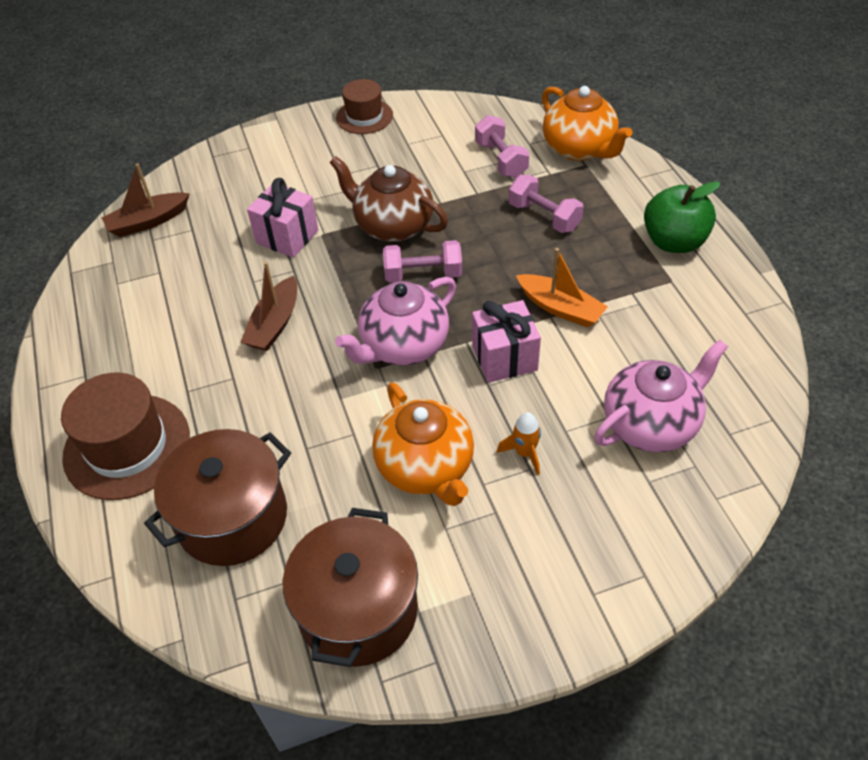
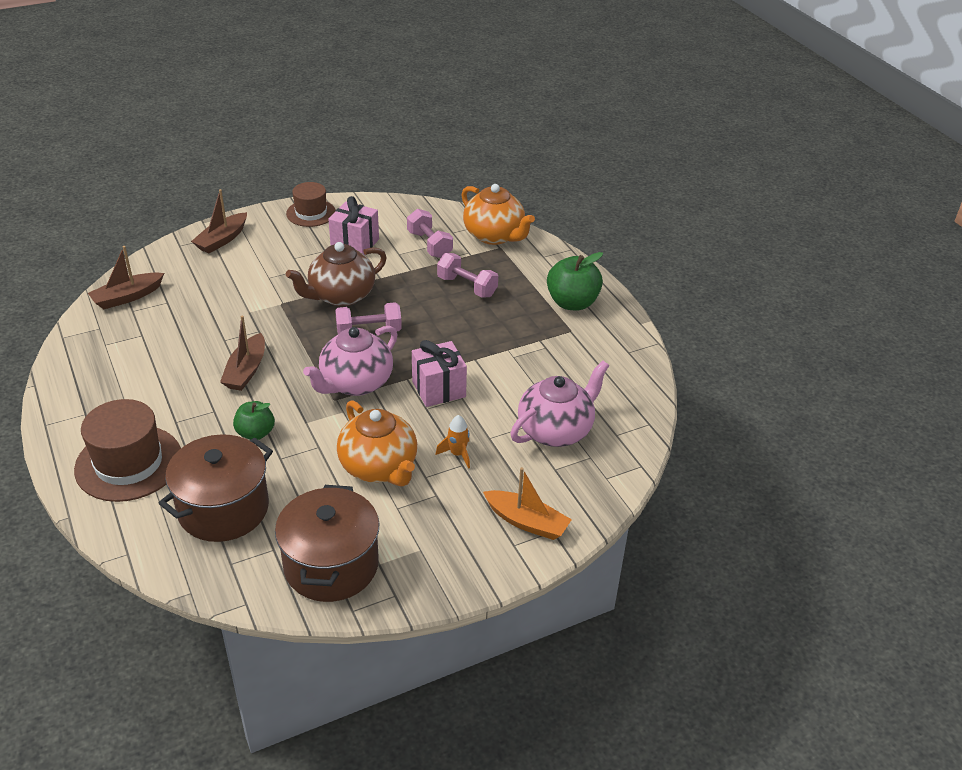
camera: 10 degrees left, 10 degrees down
(261, 150) = (222, 240): none -> brown boat
(279, 411) = (255, 433): none -> green apple
(287, 237) = (251, 306): pink gift -> pink gift (355, 244)
(392, 226) = (341, 296): brown teapot -> brown teapot turned 60 degrees counterclockwise
(560, 308) = (482, 352): orange boat -> orange boat (527, 522)

